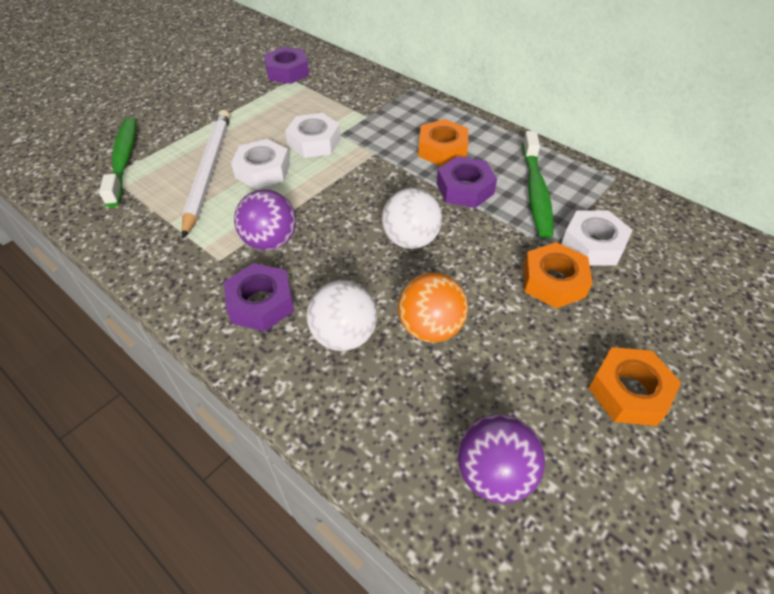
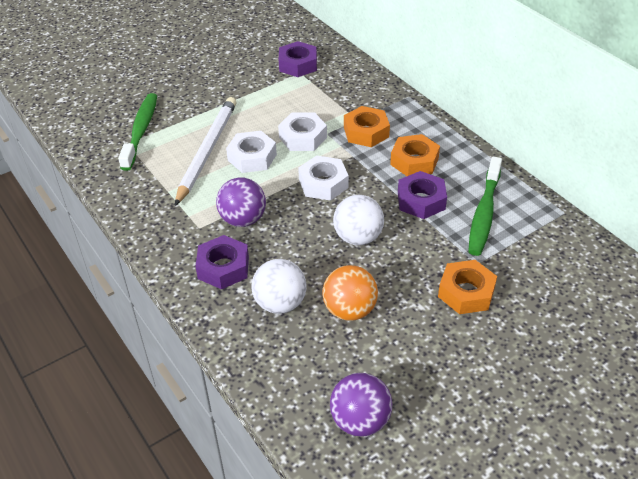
camera: 15 degrees right, 5 degrees down
(593, 245) = (515, 268): white nut -> white nut (323, 183)
(629, 392) = (490, 387): orange nut -> orange nut (366, 132)

